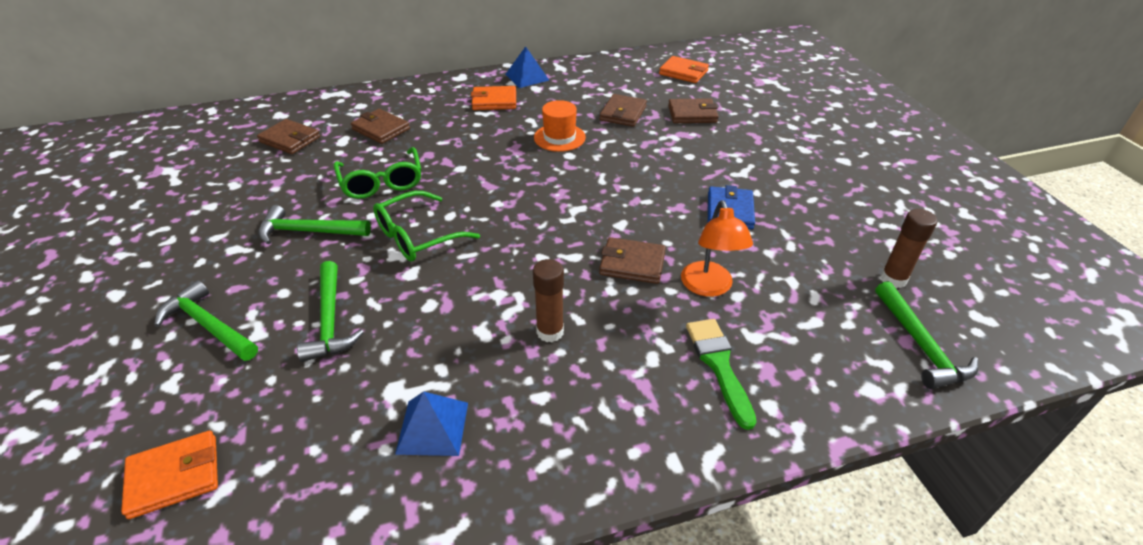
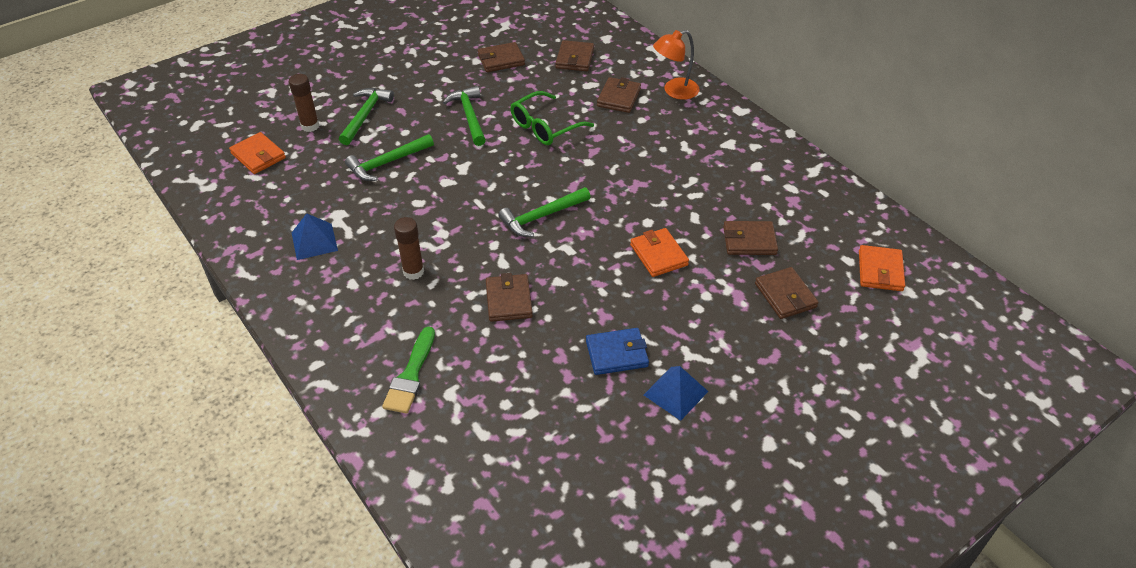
camera: 70 degrees right, 5 degrees up
(232, 187) = (501, 60): none -> brown wallet
(417, 236) = (488, 170): green glasses -> none
(494, 101) = (710, 146): orange wallet -> orange wallet (658, 255)
(527, 77) = (774, 153): blue pyramid -> blue pyramid (675, 393)
(559, 137) = (673, 207): orange hat -> none
(709, 287) = (499, 355): orange lamp -> orange lamp (674, 91)
(719, 365) = (411, 375): green brush -> green brush turned 135 degrees clockwise
(893, 279) = (566, 493): brown glue stick -> brown glue stick (310, 126)
(920, 345) = (480, 514): green hammer -> green hammer (541, 216)

